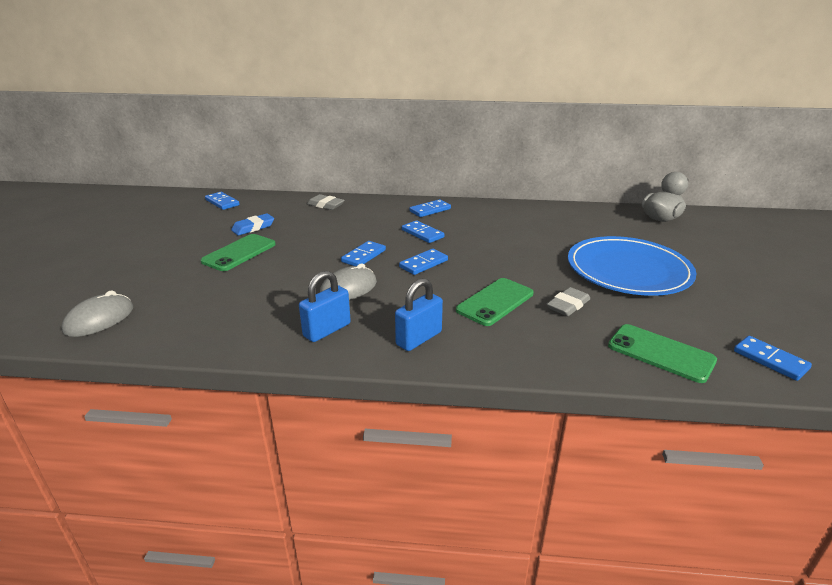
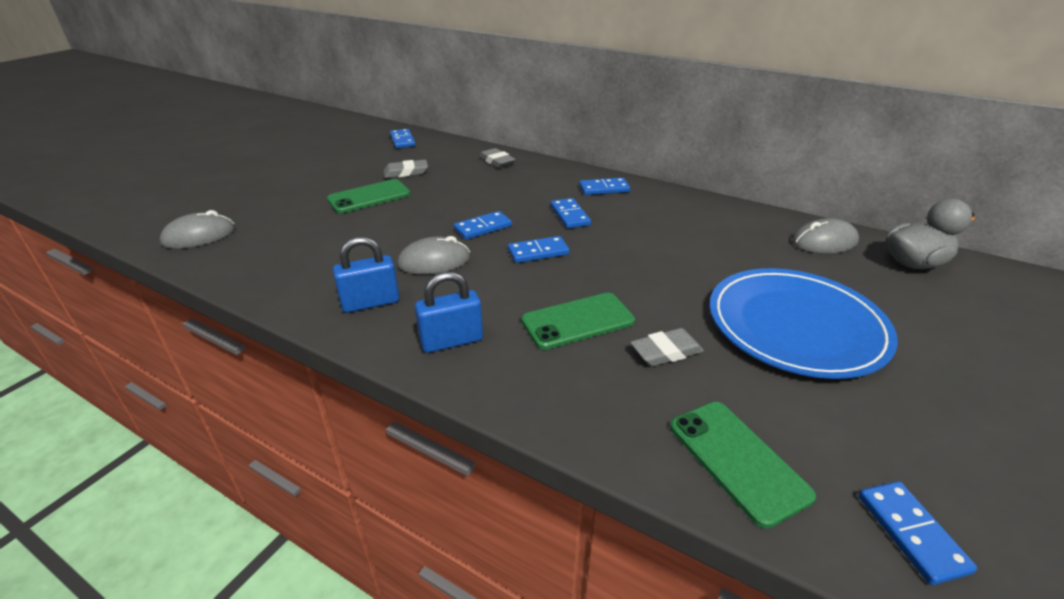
camera: 25 degrees right, 5 degrees up
(253, 227) = (406, 172): blue eraser -> grey eraser
(602, 216) = (824, 242): none -> grey mouse

